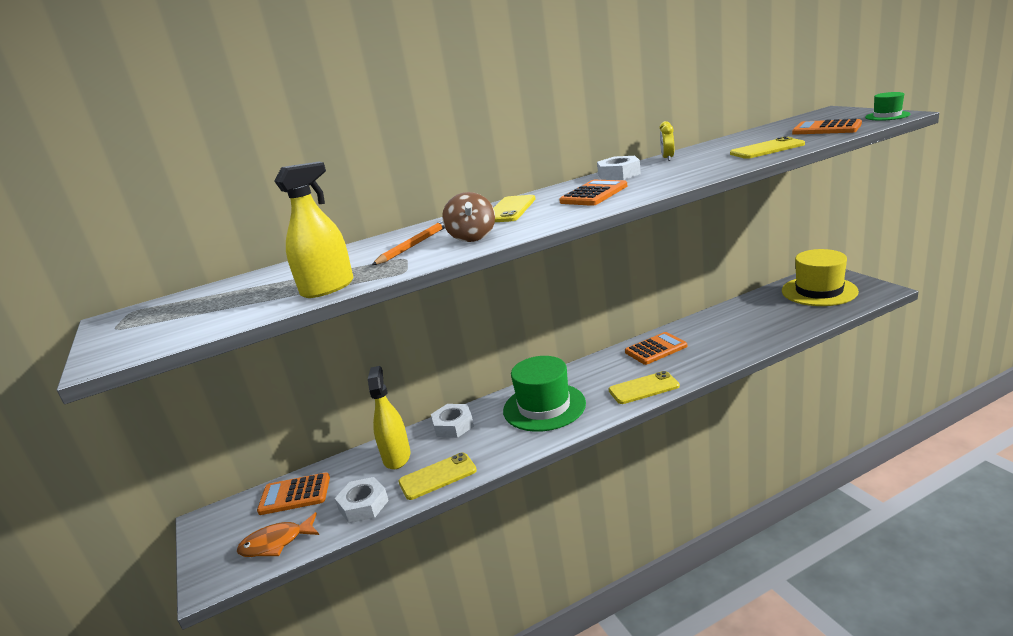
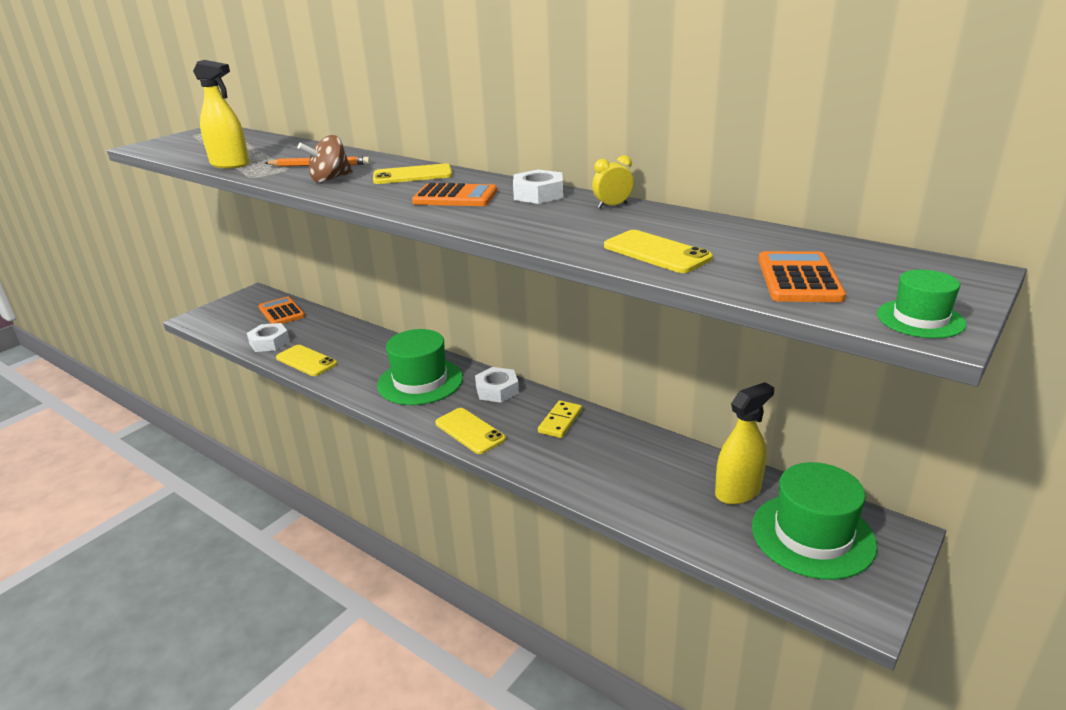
camera: 60 degrees right, 5 degrees up
(276, 543) = (229, 325): orange fish -> none
(397, 457) = (331, 335): yellow spray bottle -> yellow spray bottle (738, 491)
(453, 425) = (380, 345): white nut -> white nut (497, 390)
(656, 349) = (560, 421): orange calculator -> yellow domino
(819, 291) = (812, 535): yellow hat -> green hat

